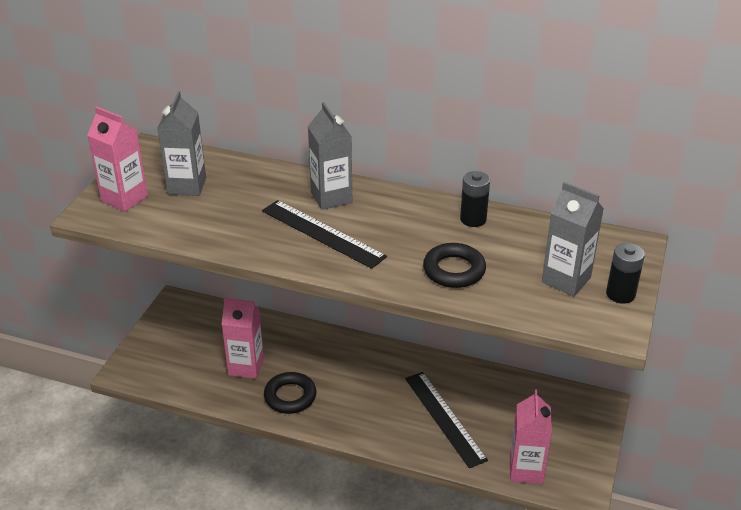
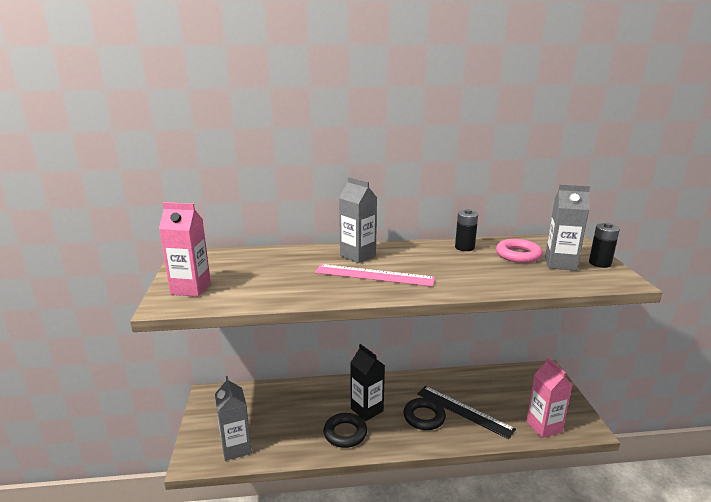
camera: 25 degrees left, 15 degrees down
(187, 186) = (239, 271): grey carton -> grey carton (236, 448)
(246, 367) = (296, 423): pink carton -> none
(322, 233) = (374, 275): black ruler -> pink ruler
(332, 378) = (367, 410): none -> black carton
(454, 270) = (487, 275): black ring -> black ring (424, 417)
(528, 250) = (518, 255): none -> pink ring

